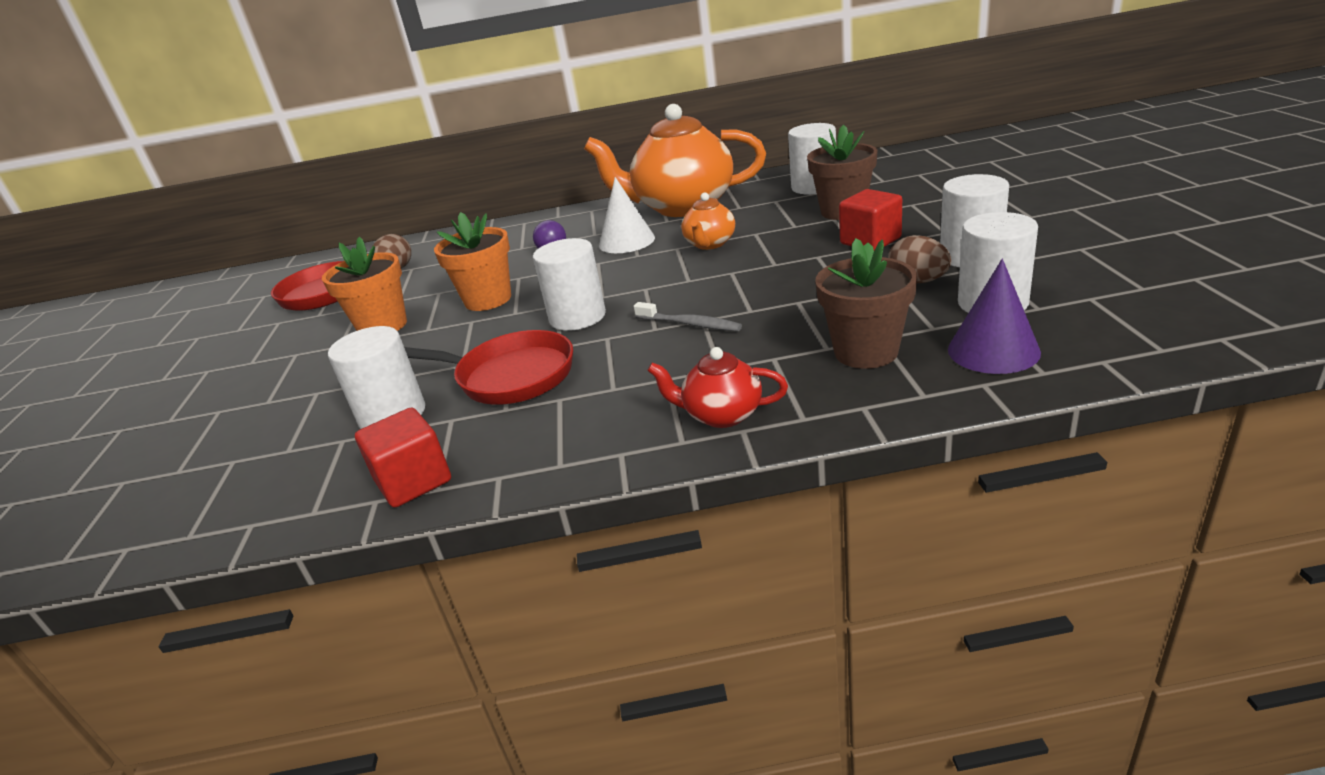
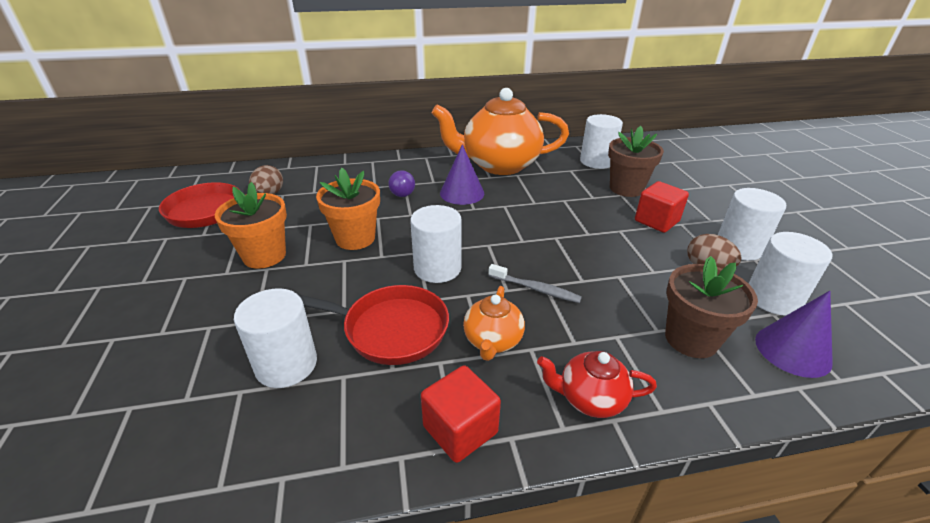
camera: 10 degrees left, 5 degrees up
(413, 481) = (318, 454): red cube -> red cube (460, 429)
(627, 241) = (462, 193): white cone -> purple cone
(710, 244) = (530, 205): orange teapot -> orange teapot (492, 341)

